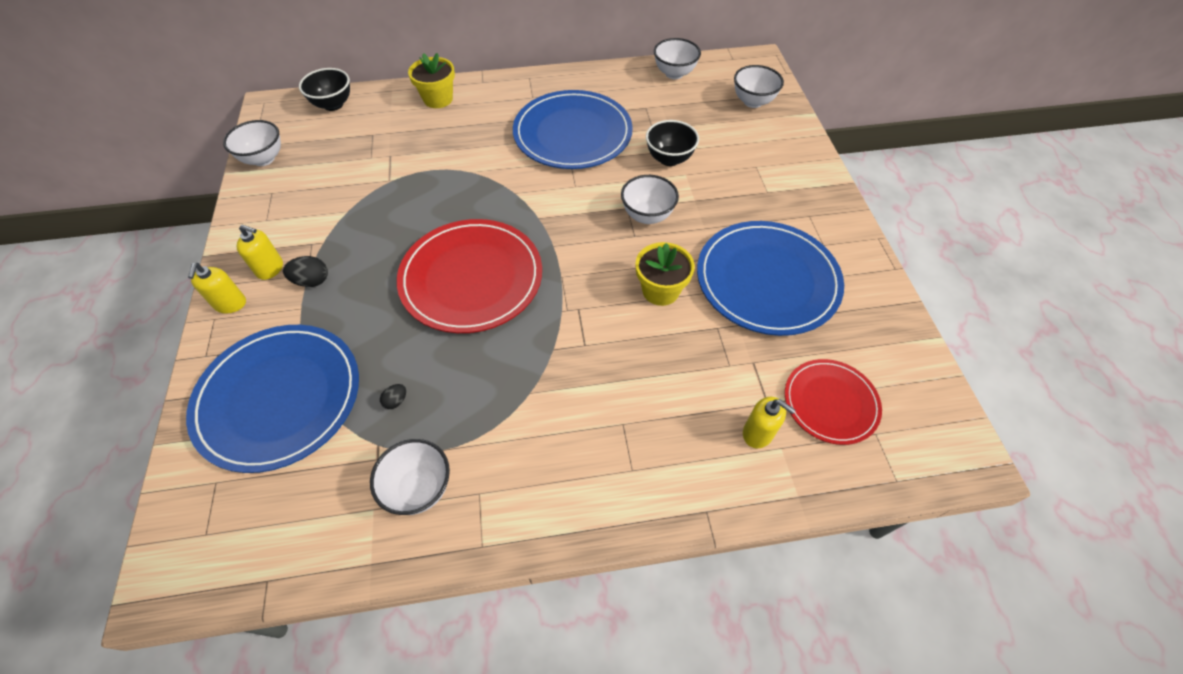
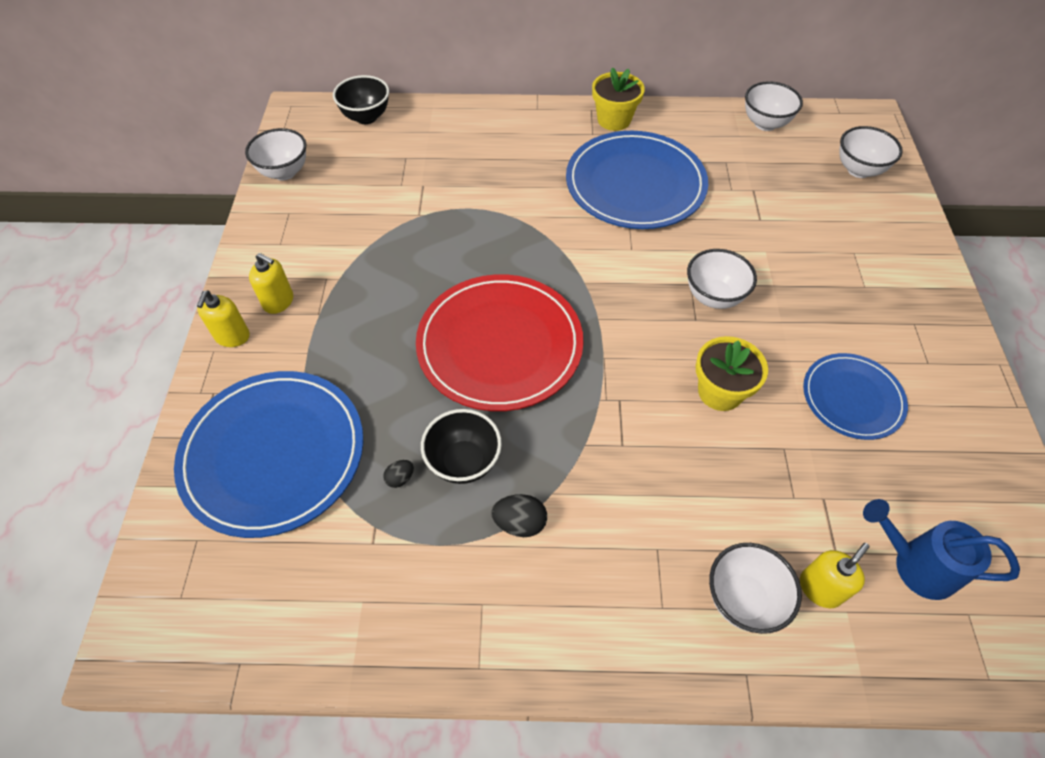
camera: 10 degrees right, 0 degrees up
(312, 281) = (322, 322): black egg -> black egg (520, 523)
(419, 488) = (416, 586): white bowl -> white bowl (742, 599)
(438, 99) = (484, 124): yellow flower pot -> yellow flower pot (614, 120)
(669, 159) = (747, 229): black bowl -> black bowl (463, 462)
(758, 433) = (820, 588): yellow soap dispenser -> yellow soap dispenser turned 90 degrees counterclockwise
(767, 280) = (852, 398): blue plate -> blue plate, size x0.58
(830, 403) = (915, 565): red plate -> blue watering can

